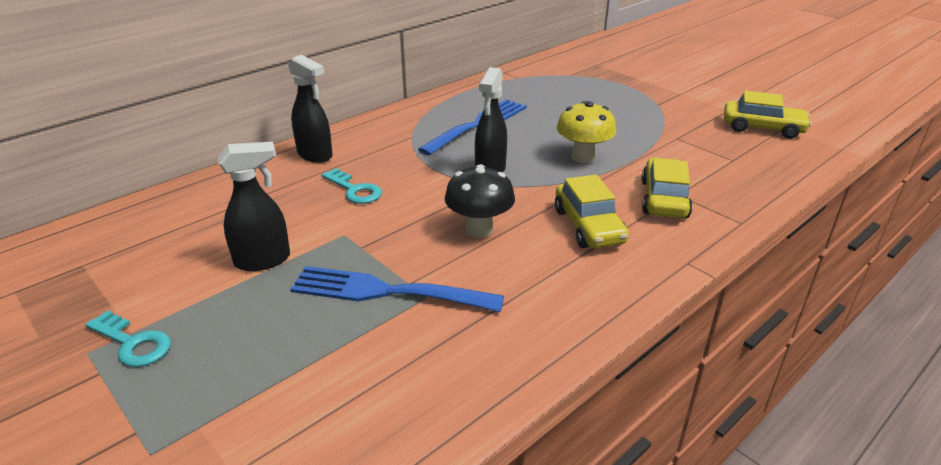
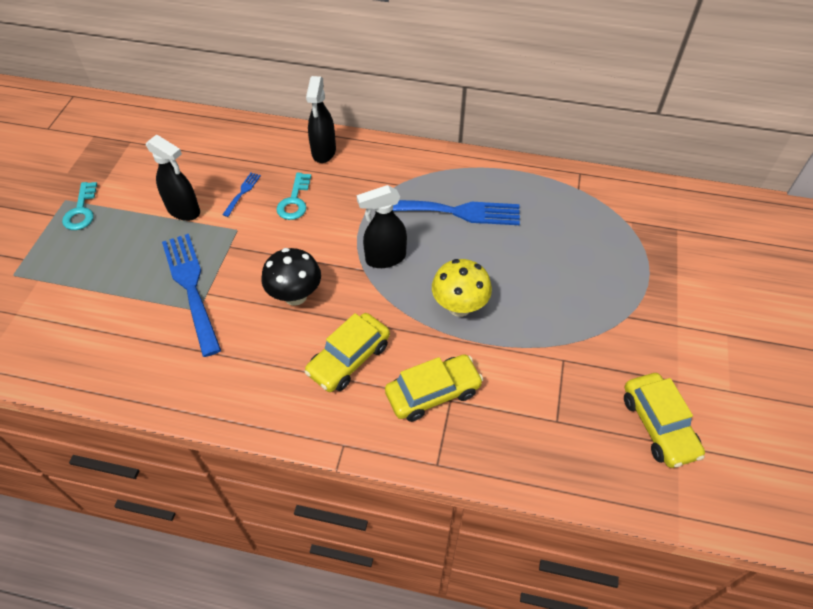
camera: 55 degrees right, 20 degrees up
(296, 215) = (242, 193): none -> blue fork

